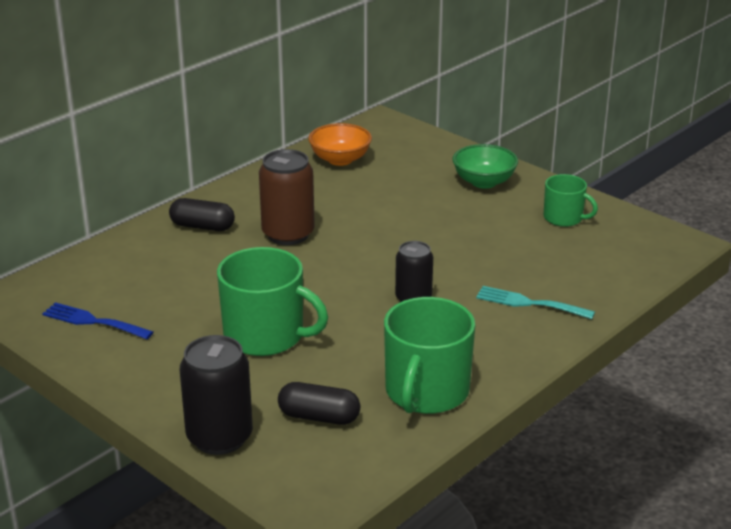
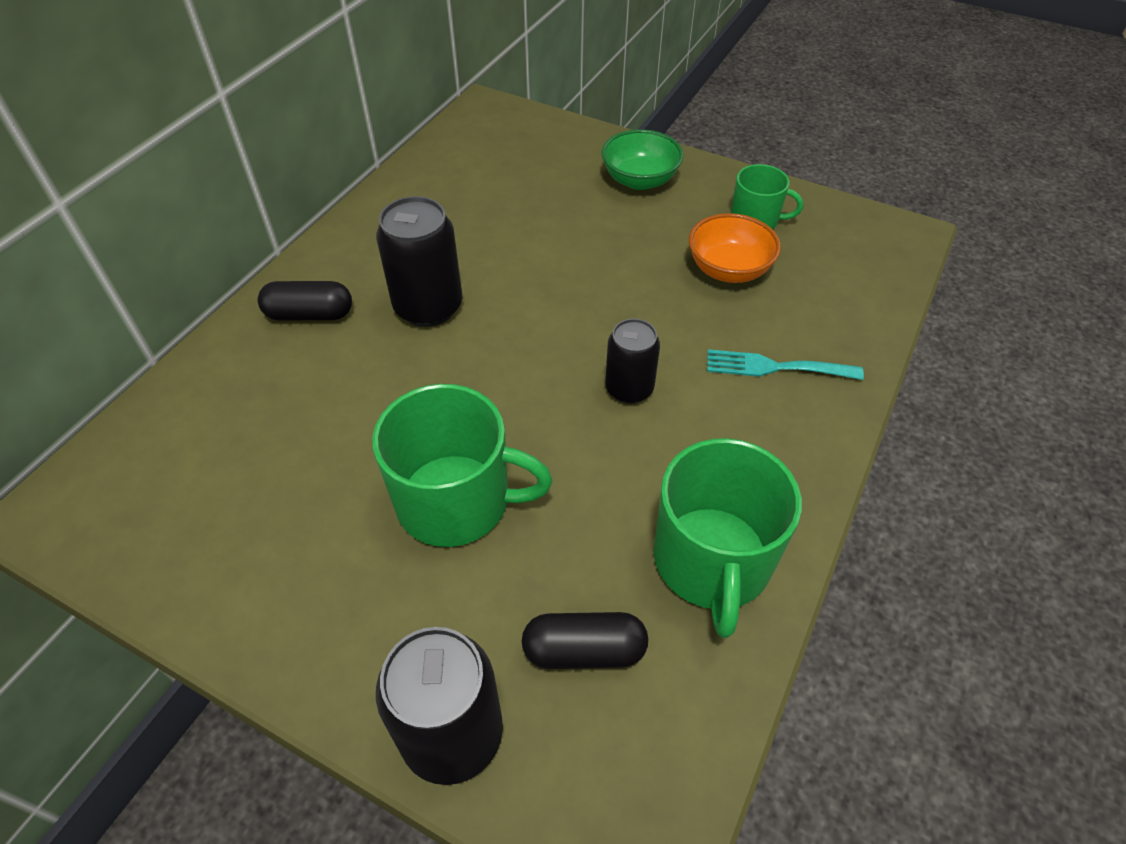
camera: 15 degrees left, 20 degrees up
(93, 321) = (195, 528): blue fork -> none
(288, 234) = (428, 307): brown can -> black can
(340, 159) = (455, 173): orange bowl -> orange bowl (728, 269)

